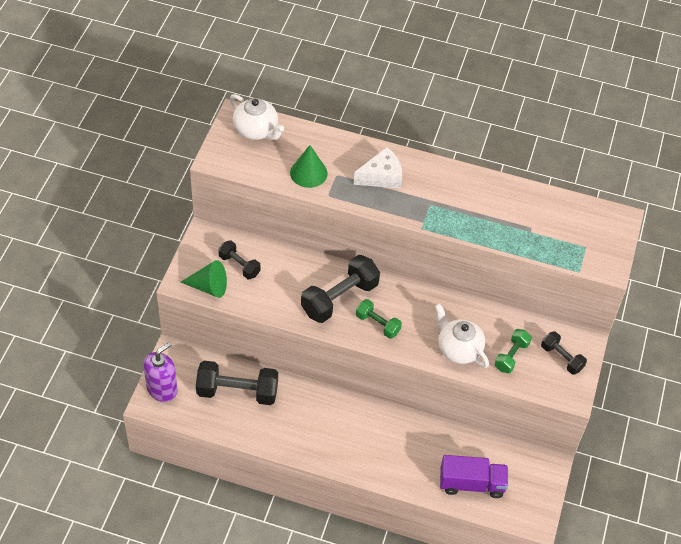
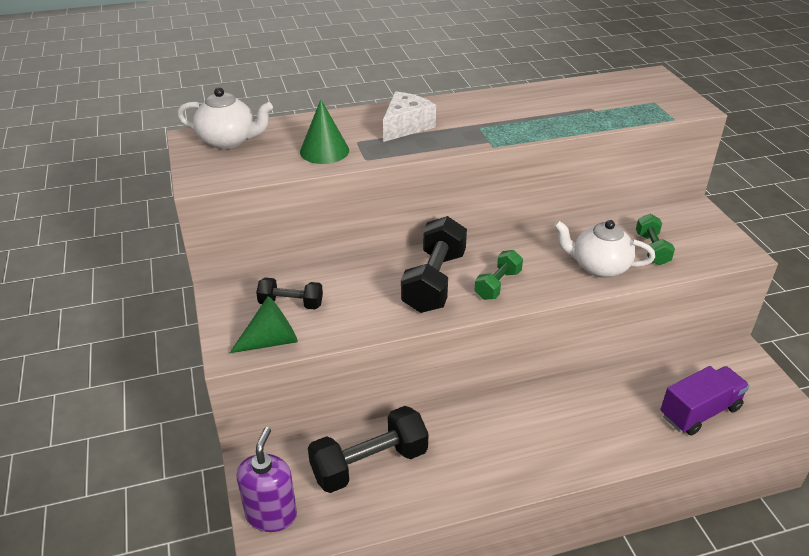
camera: 30 degrees left, 15 degrees down
(377, 324) = (497, 285): green dumbbell -> green dumbbell turned 60 degrees counterclockwise
(561, 358) = (694, 229): black dumbbell -> none

